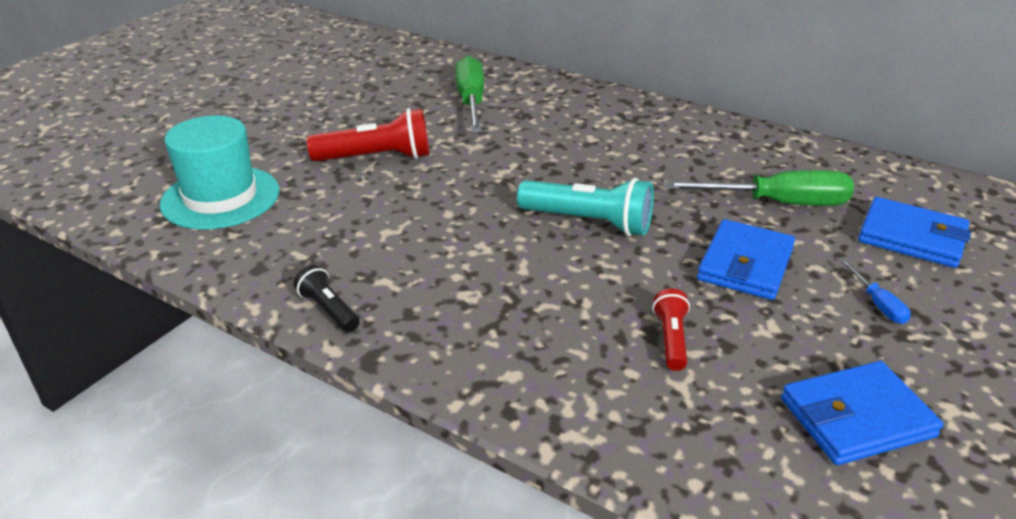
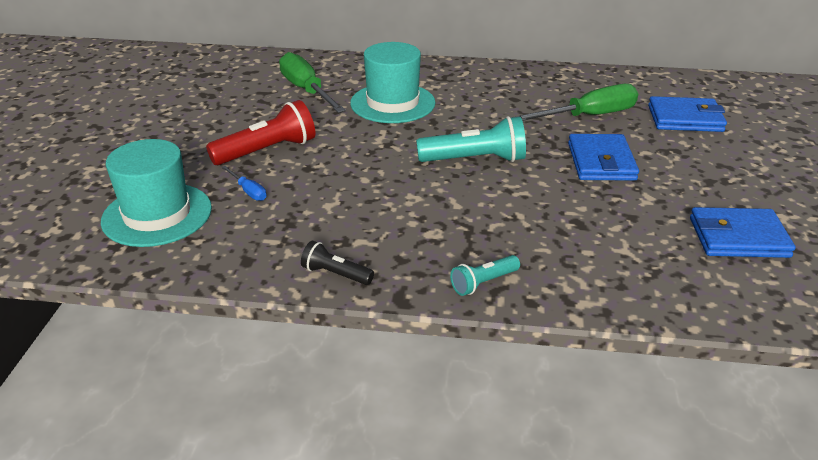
camera: 25 degrees left, 0 degrees up
(474, 370) = (483, 283): none -> turquoise flashlight
(551, 135) = (392, 103): none -> turquoise hat
(671, 339) = (594, 223): red flashlight -> none
(856, 417) = (738, 237): blue wallet -> blue wallet turned 45 degrees clockwise
(878, 304) = (698, 166): blue screwdriver -> blue screwdriver (248, 191)

